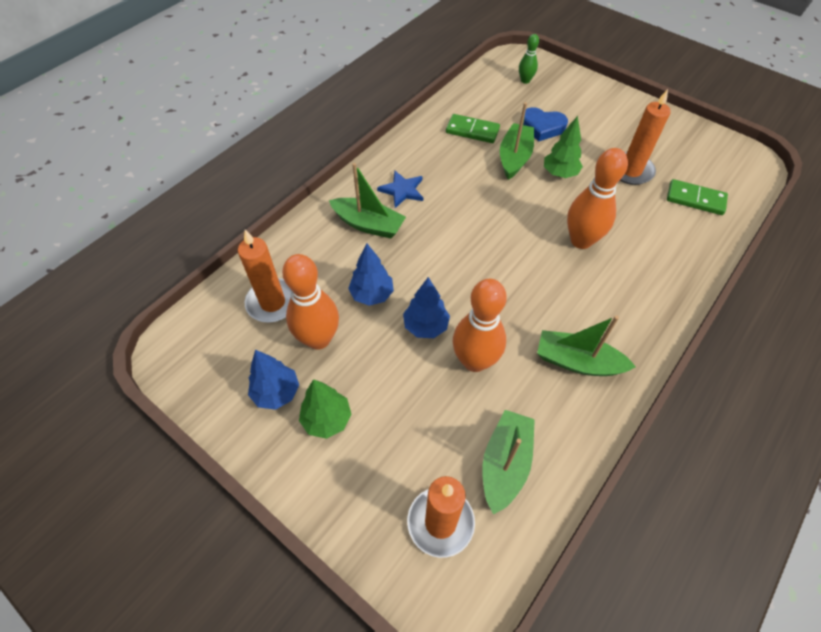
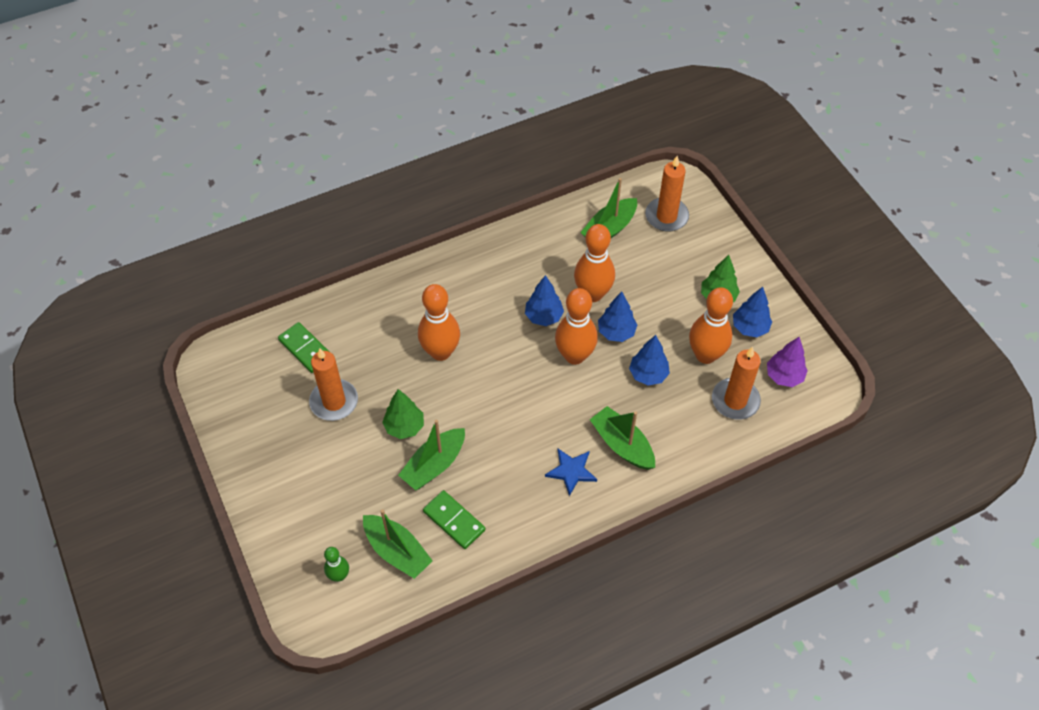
camera: 155 degrees left, 0 degrees up
(224, 348) = (784, 376): none -> purple tree
(454, 285) = (574, 356): none -> orange bowling pin
(510, 313) = (544, 317): none -> blue tree
(542, 127) = (375, 493): blue heart -> none
(577, 361) = (518, 265): green boat -> green boat (397, 551)

